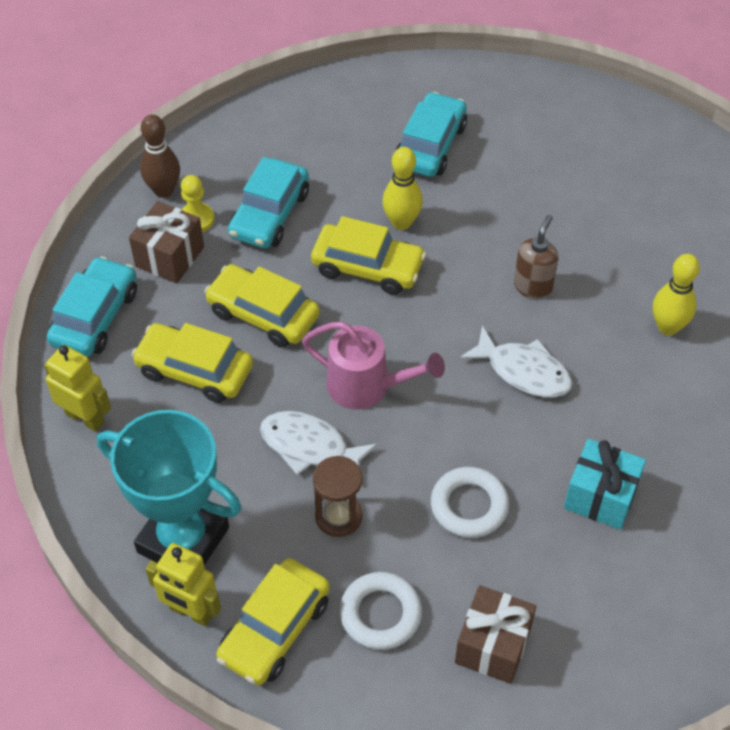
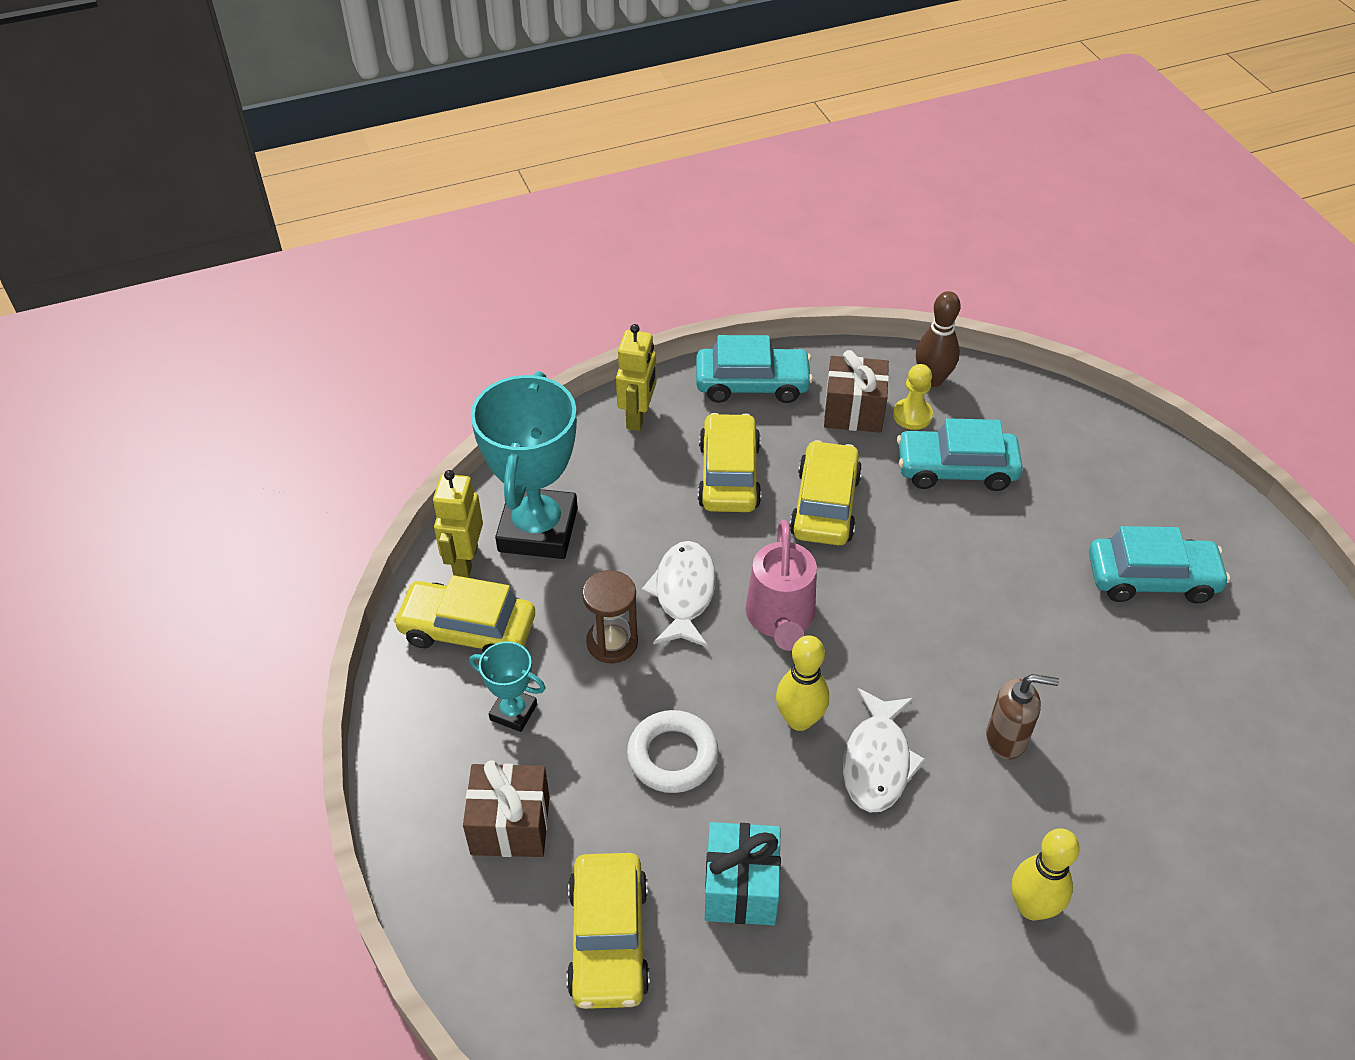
camera: 70 degrees right, 5 degrees down
(367, 267) = (937, 573): yellow car -> yellow car (609, 939)
(380, 614) = (513, 712): white ring -> turquoise trophy
(401, 222) = (1019, 584): yellow bowling pin -> yellow bowling pin (799, 720)

